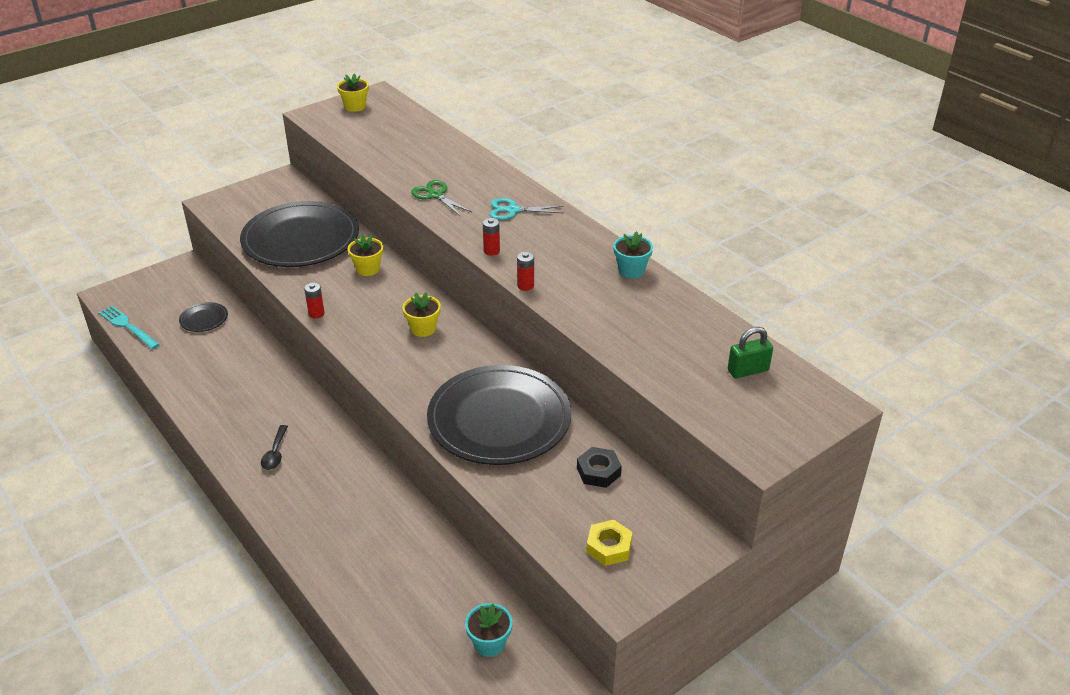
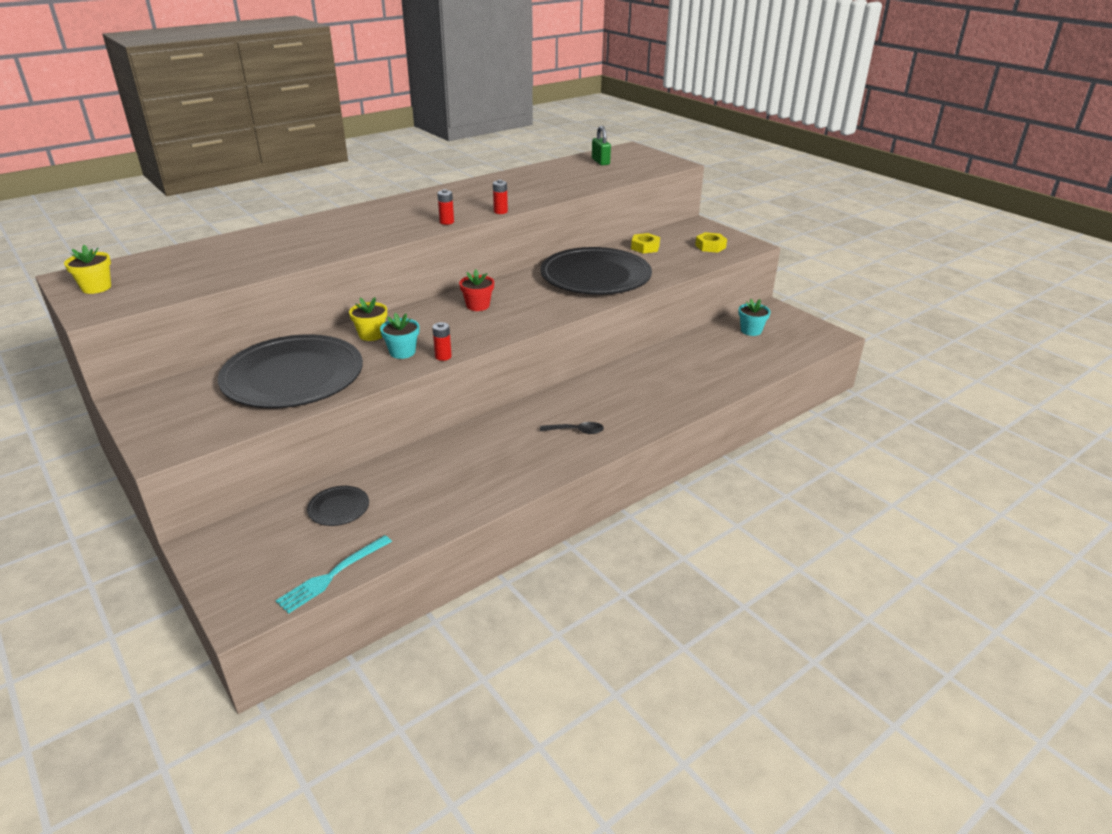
camera: 90 degrees left, 5 degrees down
(423, 329) = (478, 306): yellow flower pot -> red flower pot
(435, 195) = (340, 243): green scissors -> none
(512, 210) = (383, 215): turquoise scissors -> none
(598, 472) = (645, 247): black nut -> yellow nut
(631, 270) = (485, 182): turquoise flower pot -> turquoise flower pot (402, 352)

